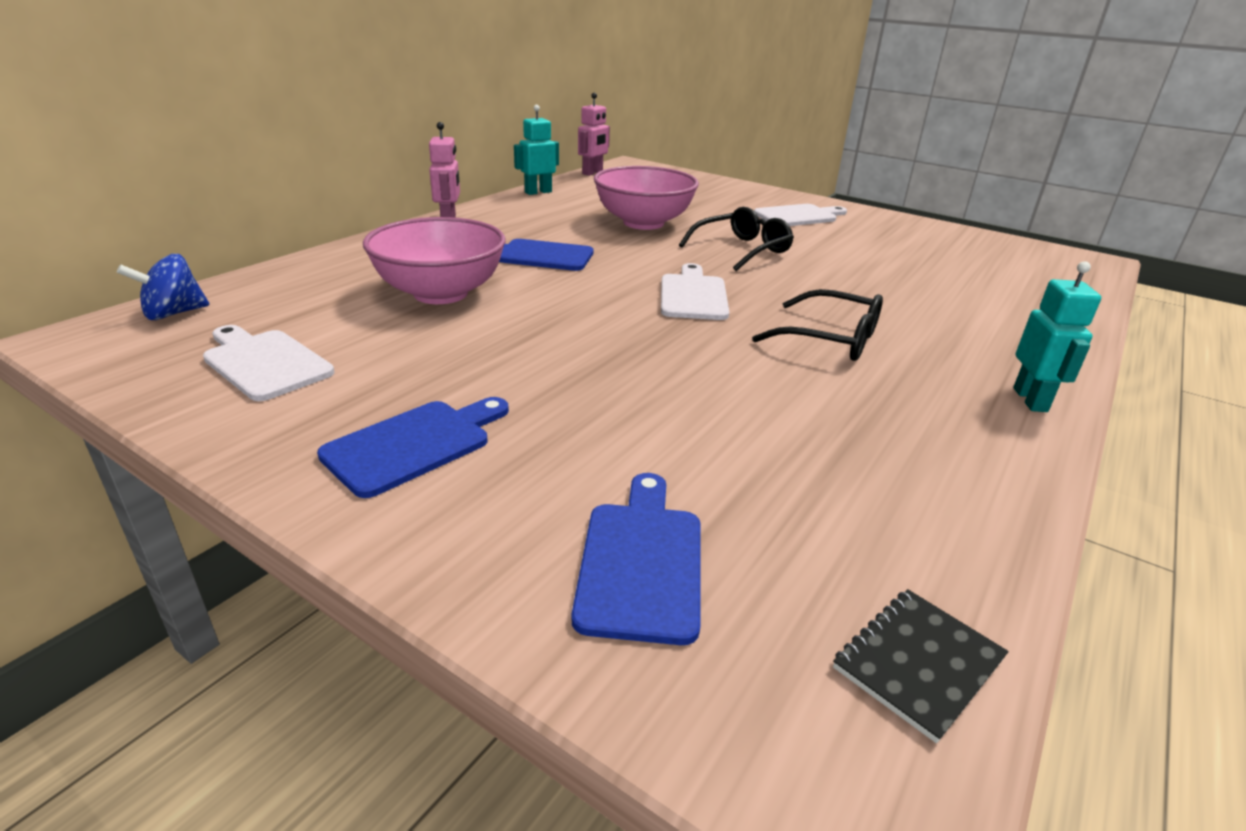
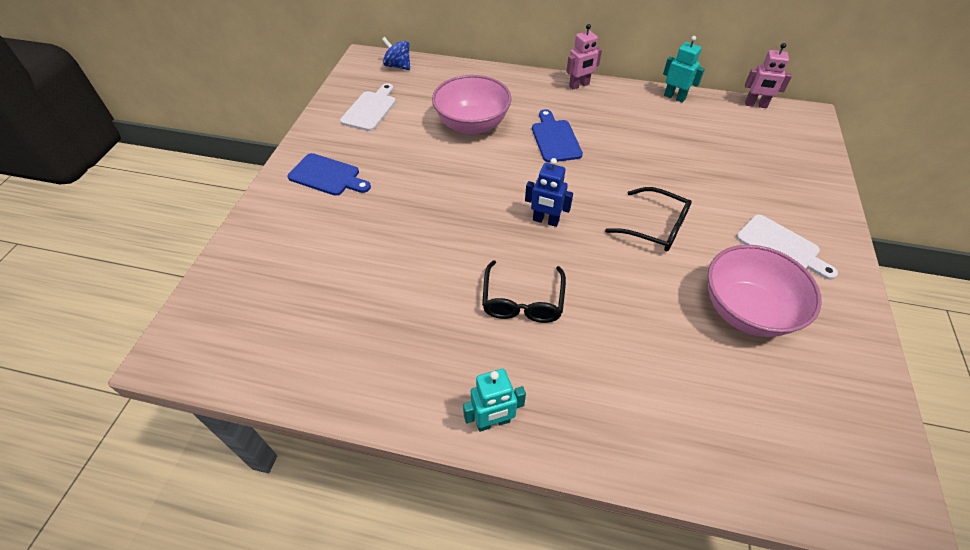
camera: 70 degrees right, 20 degrees up
(641, 561) = (272, 266): blue cutting board -> none
(643, 223) = (662, 163): pink bowl -> pink bowl (746, 310)
(693, 295) = (545, 221): white cutting board -> blue robot
(918, 663) = (234, 363): black notebook -> none

